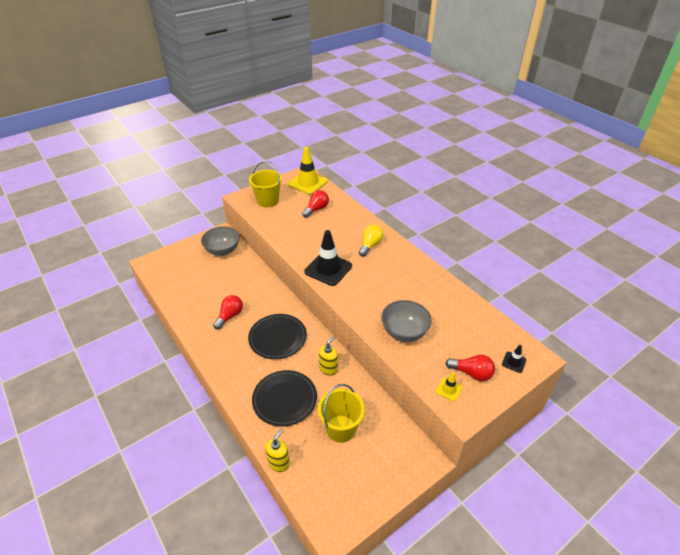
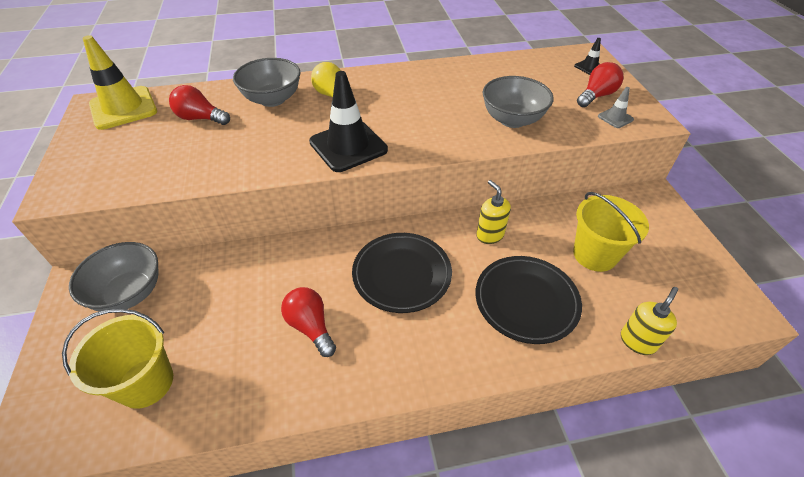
camera: 65 degrees left, 5 degrees up
(268, 201) = (111, 163): yellow bucket -> yellow bucket (146, 382)
(279, 463) = (637, 341): yellow soap dispenser -> yellow soap dispenser turned 75 degrees clockwise
(316, 209) = (200, 118): red light bulb -> red light bulb turned 45 degrees counterclockwise
(350, 225) = (272, 99): none -> grey bowl
(448, 389) = (615, 118): yellow traffic cone -> grey traffic cone

